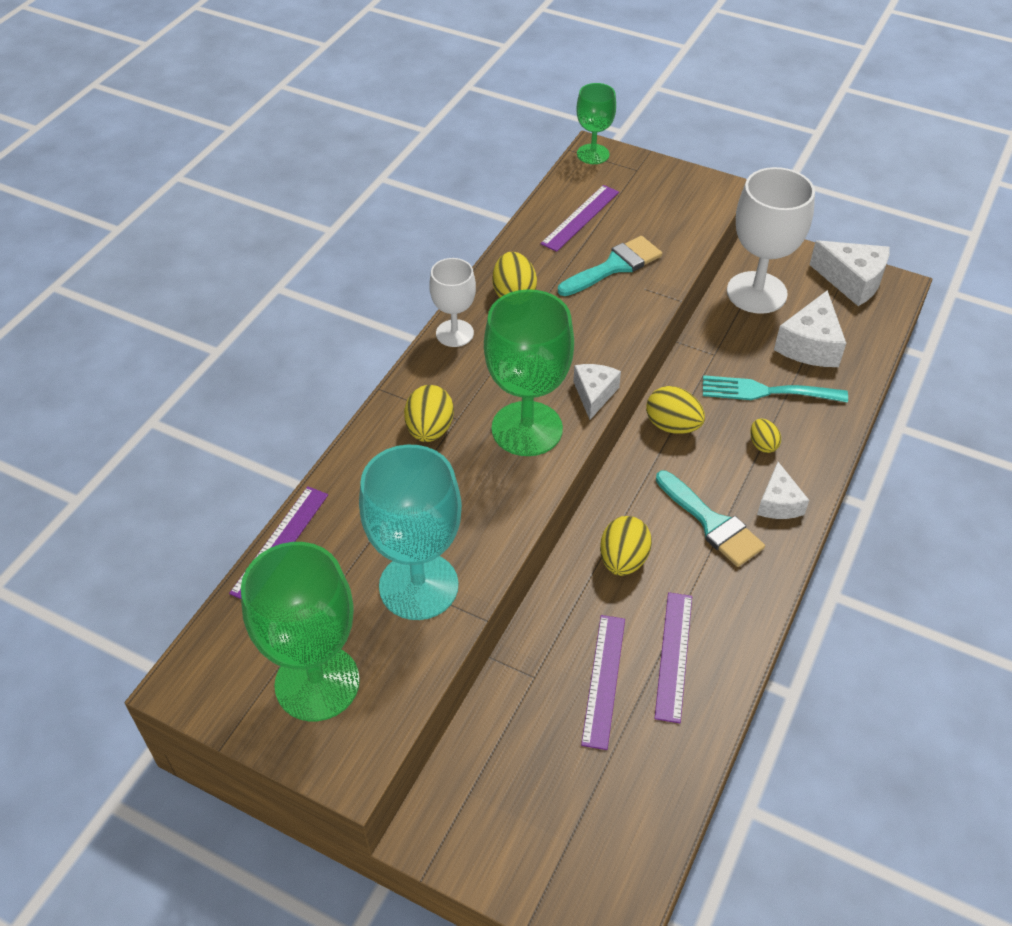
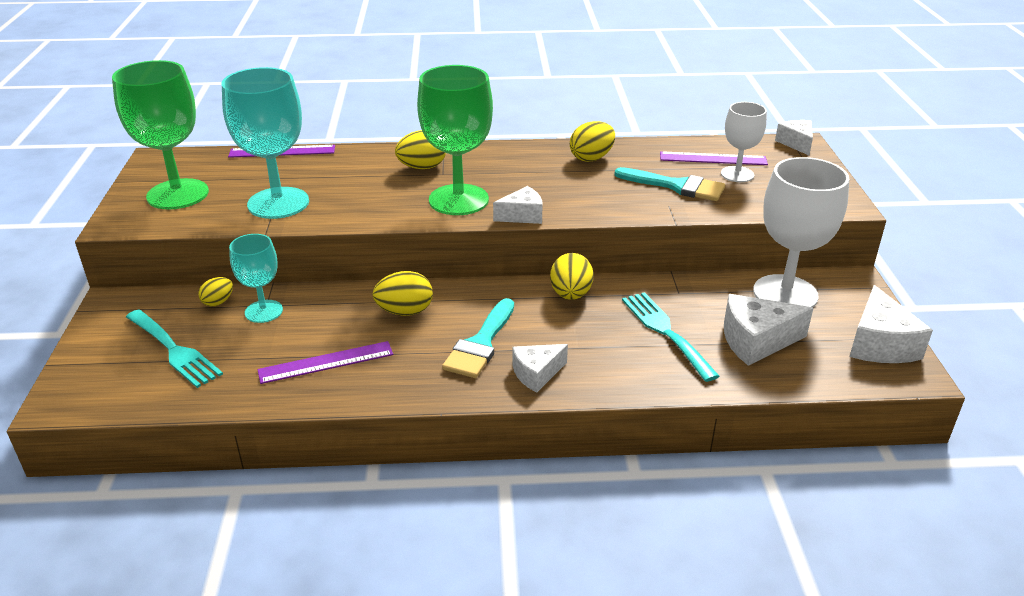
camera: 60 degrees right, 15 degrees down
(454, 333) = (525, 149): white goblet -> white goblet (737, 174)
(546, 683) = (263, 311): none -> turquoise goblet
(573, 789) = (174, 350): none -> turquoise fork
(593, 154) = (796, 143): green goblet -> white cheese
(604, 680) = (281, 336): purple ruler -> none
(762, 445) = (598, 347): yellow egg -> yellow egg (218, 302)

